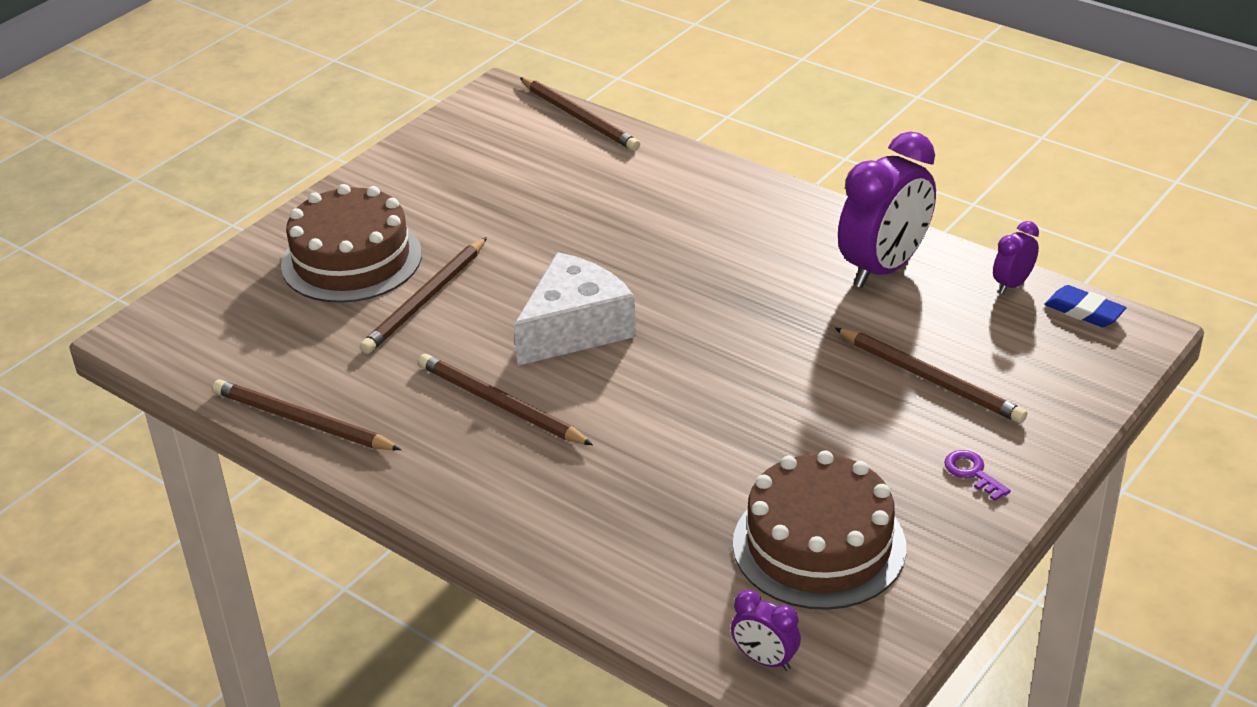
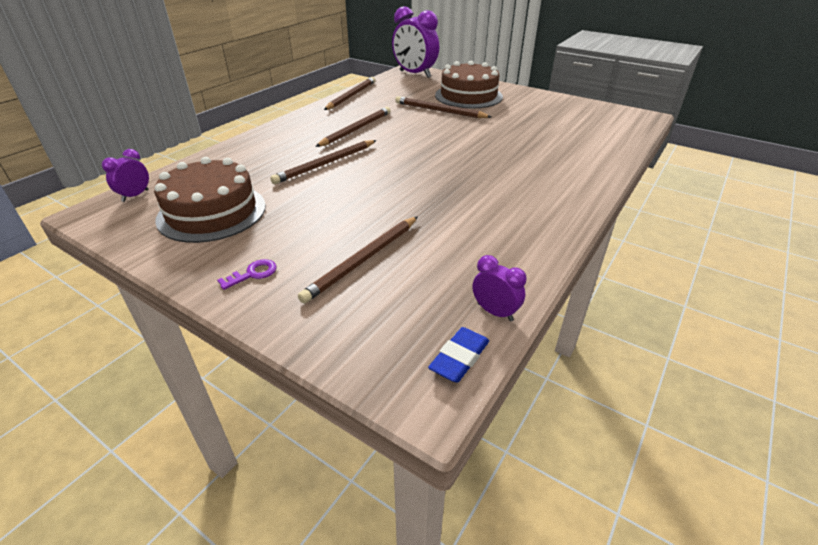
camera: 85 degrees right, 0 degrees up
(575, 328) = (418, 143): white cheese -> none
(580, 117) = (633, 137): brown pencil -> brown pencil (326, 164)
(884, 268) = (502, 243): purple clock -> purple clock (415, 74)

